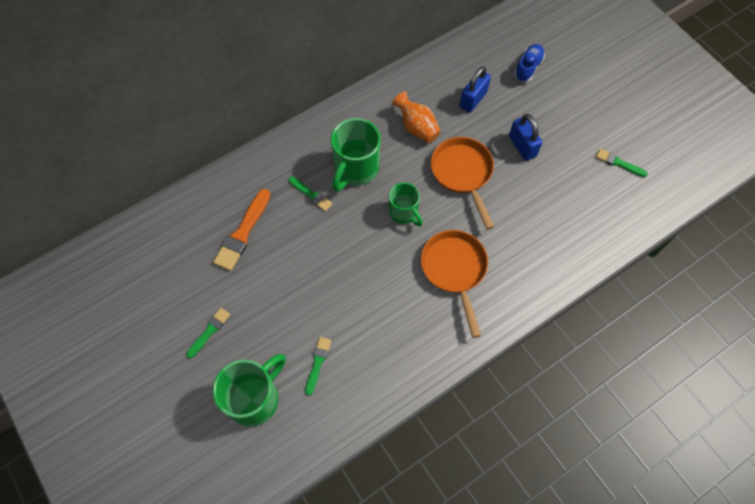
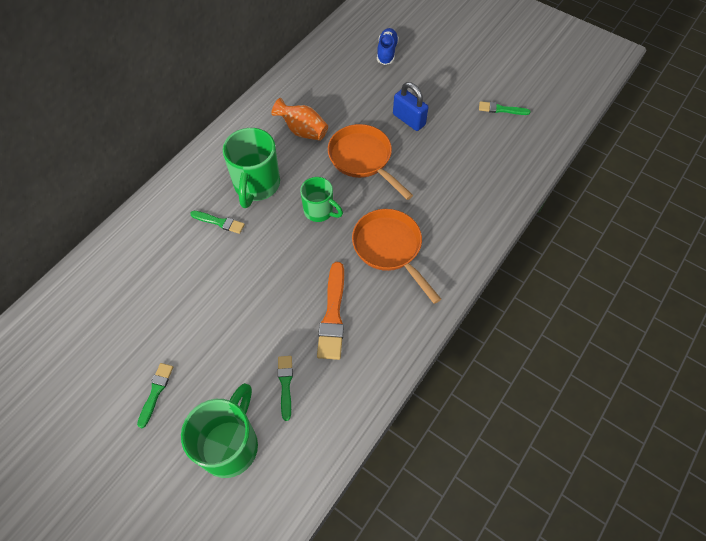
camera: 20 degrees left, 5 degrees down
(242, 233) = (159, 281): orange brush -> orange brush (333, 315)
(473, 99) = (347, 92): blue padlock -> none

